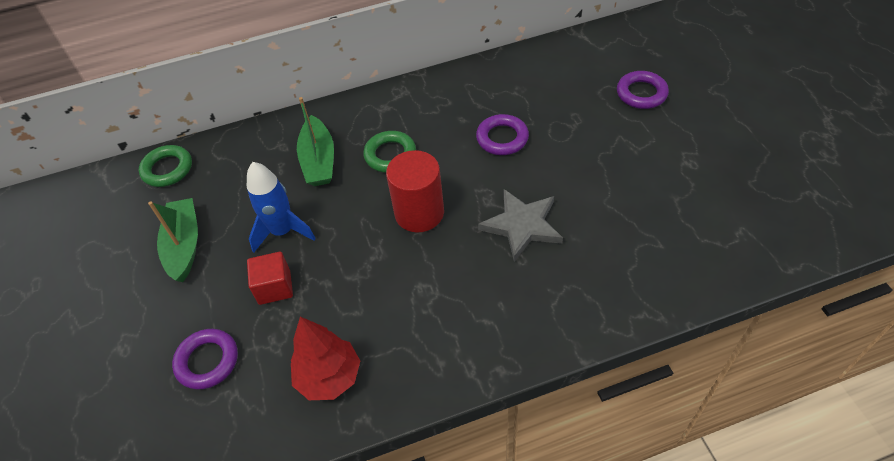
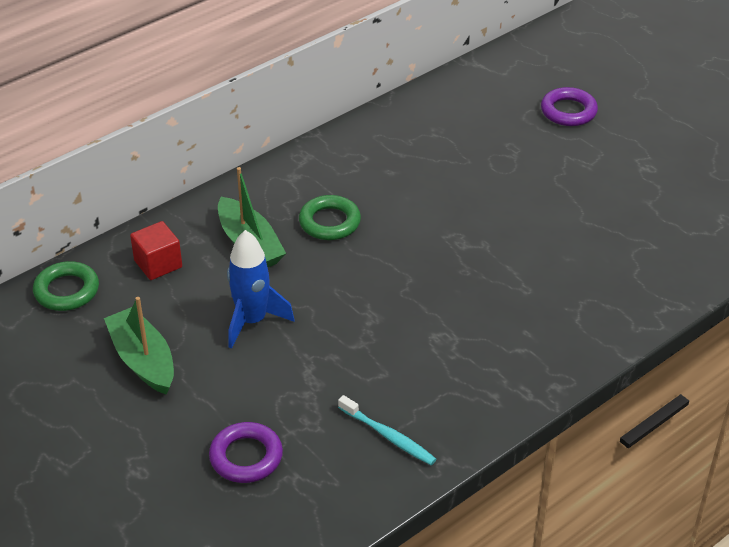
camera: 25 degrees left, 10 degrees down
(274, 287) = (277, 374): red cube -> red cube (158, 264)
(329, 377) = (388, 436): red tree -> turquoise toothbrush
(419, 213) = (395, 270): red cylinder -> none
(502, 138) = (444, 182): purple ring -> none
(522, 225) = (510, 258): grey star -> none

